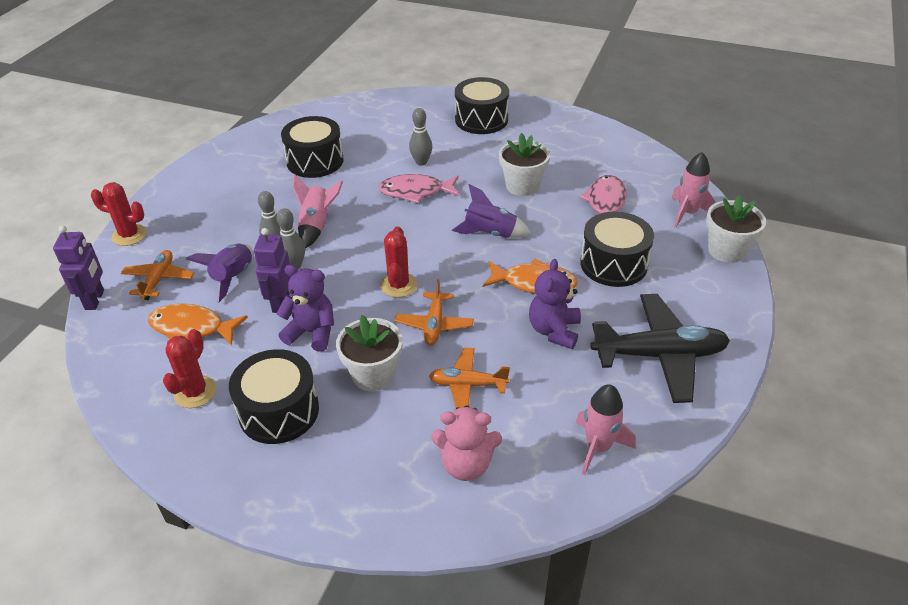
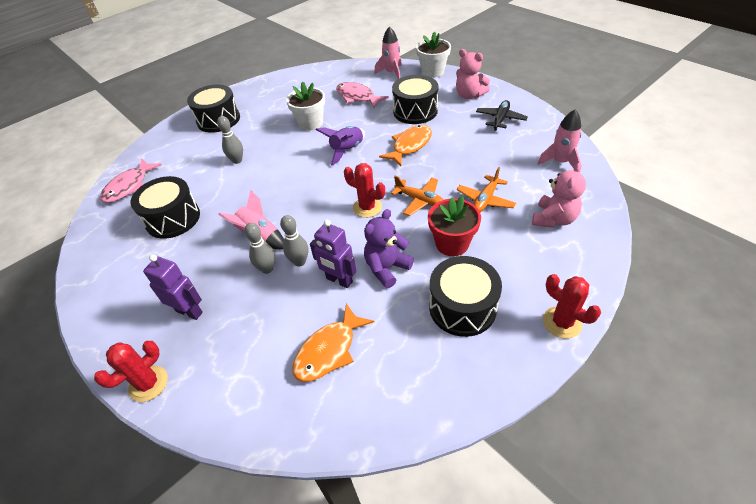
camera: 60 degrees left, 5 degrees up
(95, 300) = (229, 432): purple robot -> purple robot (189, 311)
(158, 279) = (241, 367): orange plane -> none
(195, 392) = (412, 362): red cactus -> red cactus (562, 322)
(232, 277) = (283, 307): purple rocket -> none
(373, 375) = (452, 243): white flower pot -> red flower pot
(415, 192) = (270, 172): pink fish -> pink fish (129, 186)
(554, 331) = (458, 150): purple teddy bear -> none
(659, 355) = (500, 119): black plane -> black plane, size x0.56
(695, 306) = (469, 95): none -> pink teddy bear

